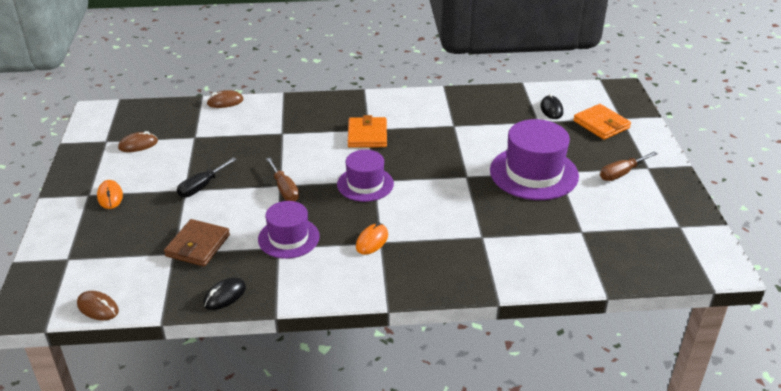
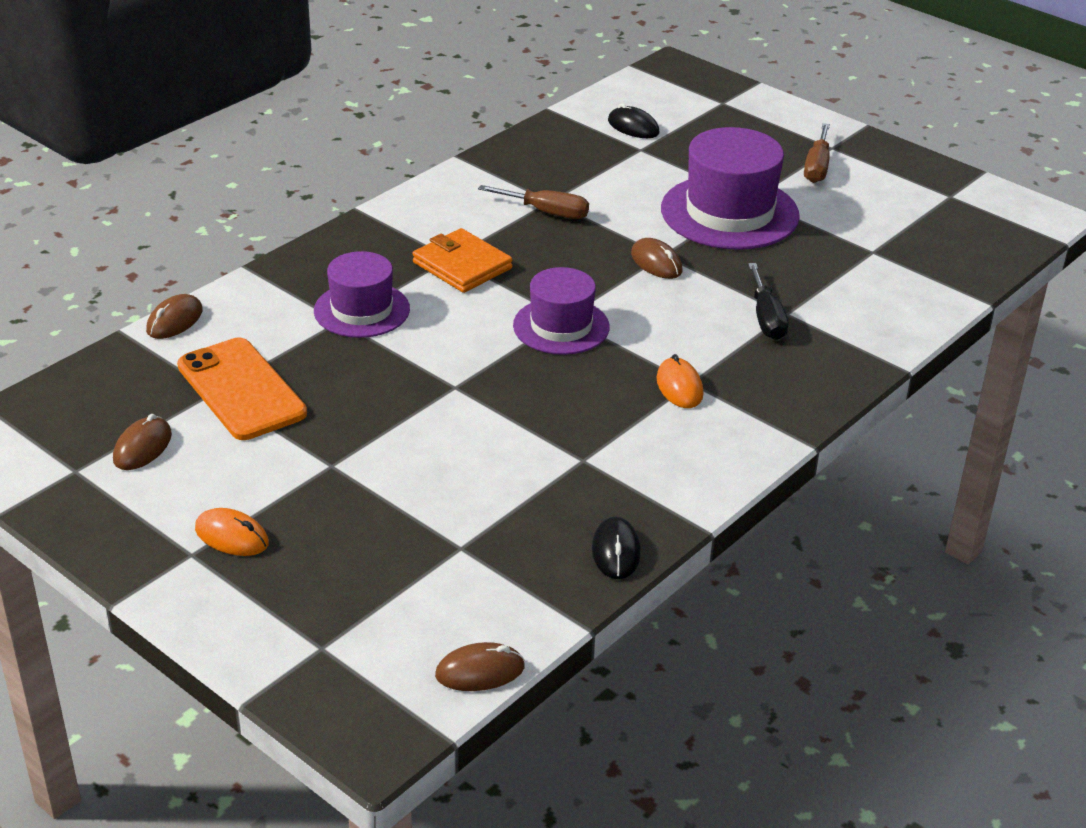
camera: 45 degrees left, 0 degrees up
(198, 245) = (477, 519): brown wallet -> none
(202, 186) = (348, 447): black screwdriver -> black screwdriver (766, 318)
(203, 141) = (241, 390): none -> orange phone
(284, 189) = (470, 388): brown screwdriver -> brown screwdriver (546, 212)
(288, 238) = (576, 441): purple hat -> purple hat (361, 310)
(456, 178) = (656, 262): none -> brown mouse
(601, 124) = (714, 120): orange wallet -> none

